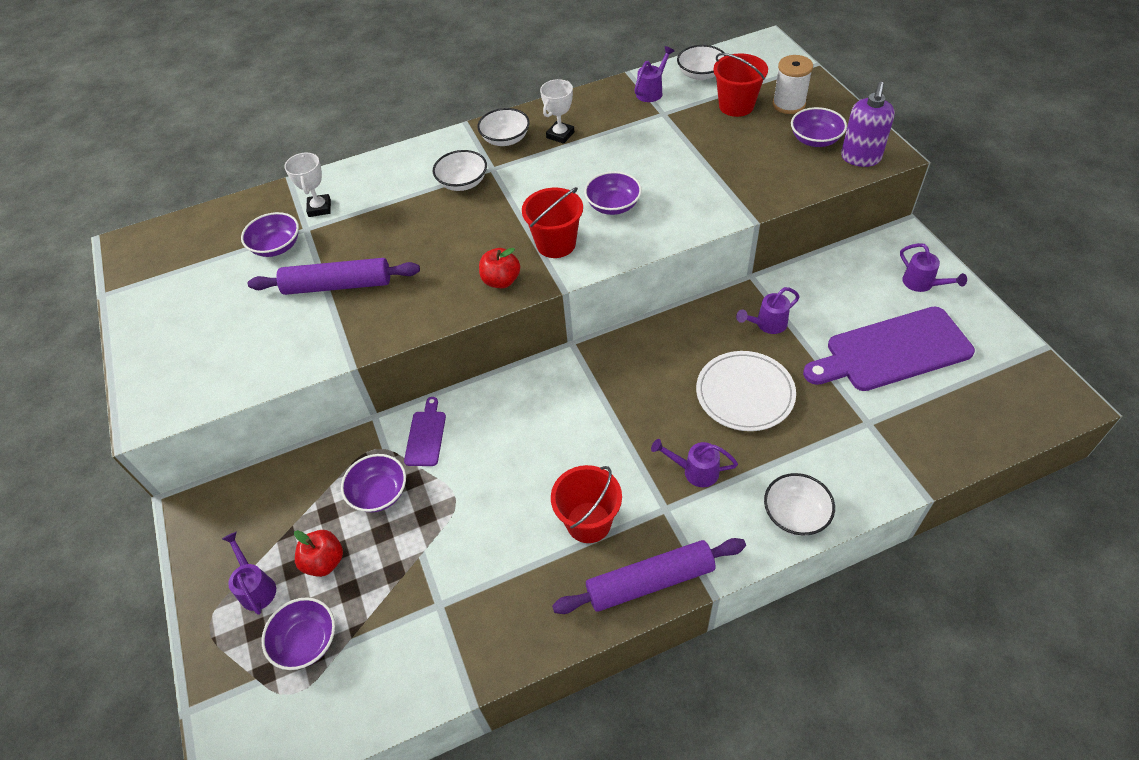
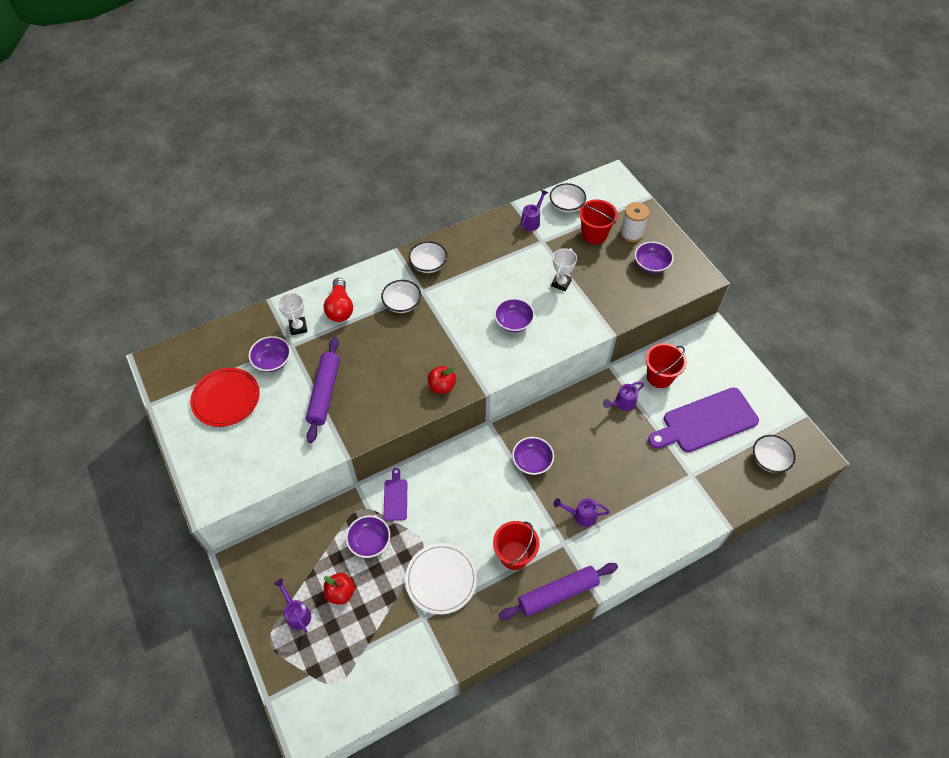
camera: 10 degrees left, 5 degrees up
(204, 289) = (226, 399): none -> red plate
(306, 641) = (338, 648): purple bowl -> purple bowl (532, 461)
(337, 285) = (324, 393): purple rolling pin -> purple rolling pin turned 75 degrees counterclockwise
(379, 187) = (340, 308): none -> red light bulb
(556, 244) = (476, 355): red bucket -> red bucket (659, 377)
(560, 135) = (468, 261): white trophy -> white trophy (561, 283)
(745, 393) = (610, 457): white plate -> white plate (441, 579)
(795, 514) = (647, 543): white bowl -> white bowl (769, 459)
(860, 158) = (682, 280): purple soap dispenser -> none
(922, 284) = (725, 369): purple watering can -> none

